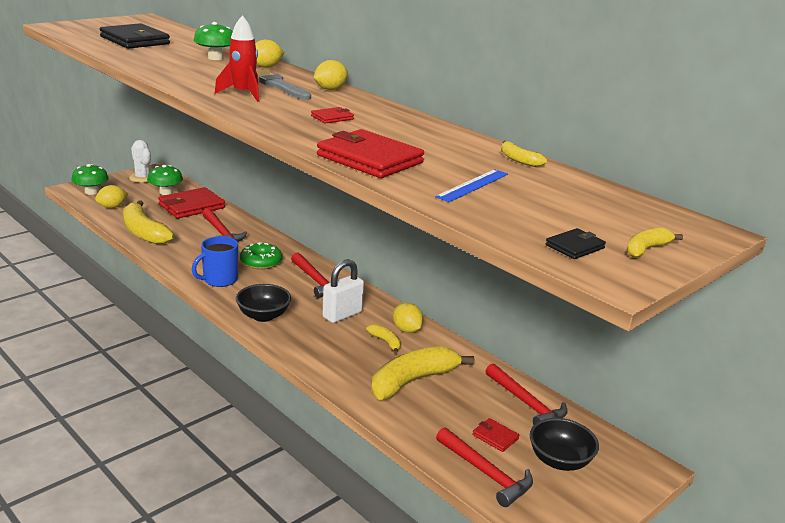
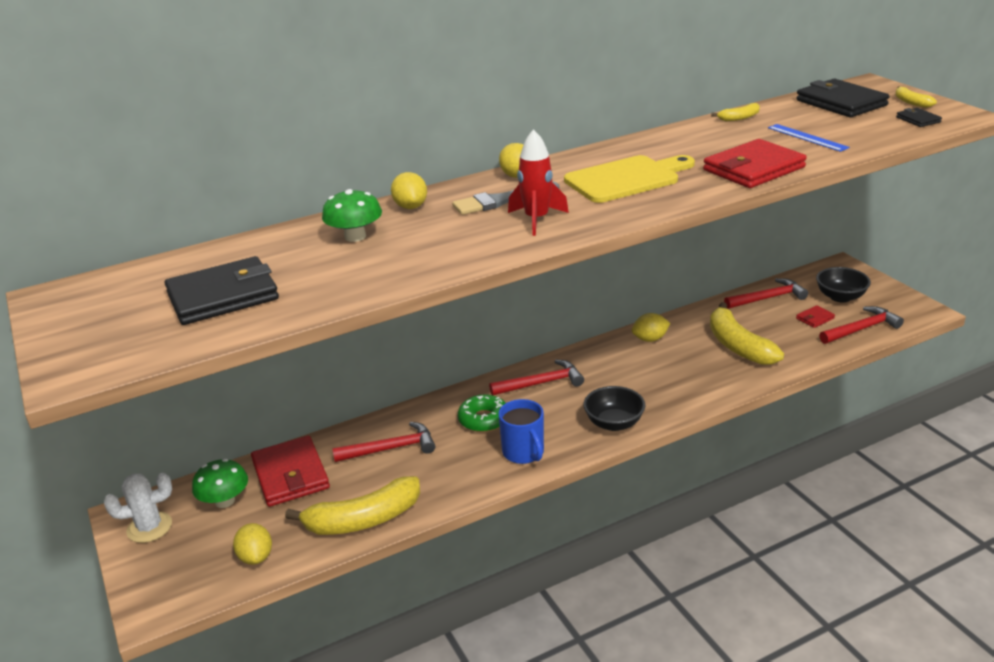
camera: 70 degrees left, 5 degrees up
(91, 192) = (179, 585): green mushroom -> none
(332, 118) = (626, 179): red wallet -> yellow cutting board
(342, 315) = (617, 373): white padlock -> none
(386, 342) = (671, 353): yellow banana -> none
(610, 209) = (841, 103): none -> black wallet

